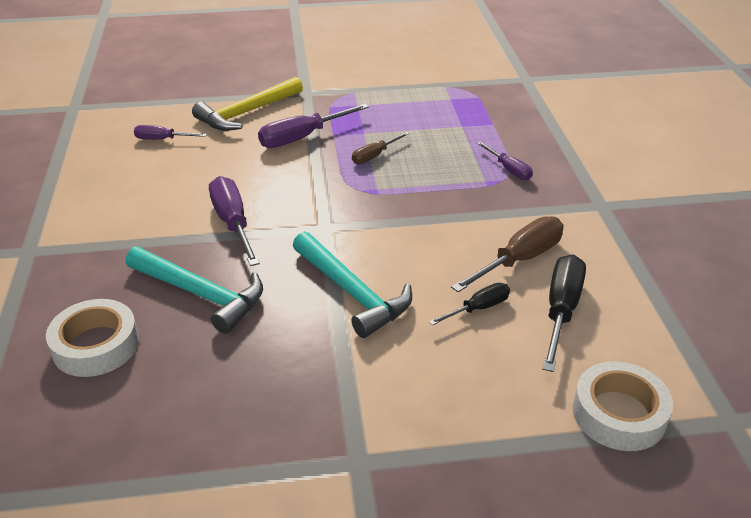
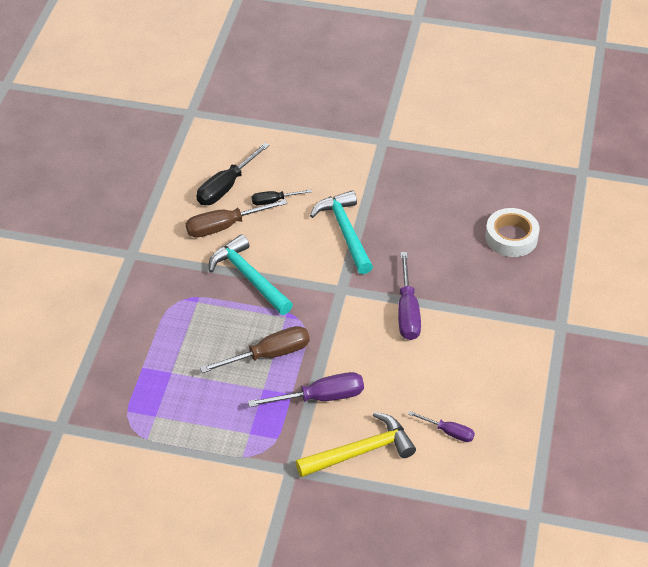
camera: 160 degrees left, 10 degrees up
(201, 294) = (442, 256): turquoise hammer -> turquoise hammer (249, 277)
(374, 156) = (269, 355): brown screwdriver -> brown screwdriver, size x1.70
(509, 169) = (170, 308): purple screwdriver -> none
(619, 413) = (242, 129): white tape -> none

